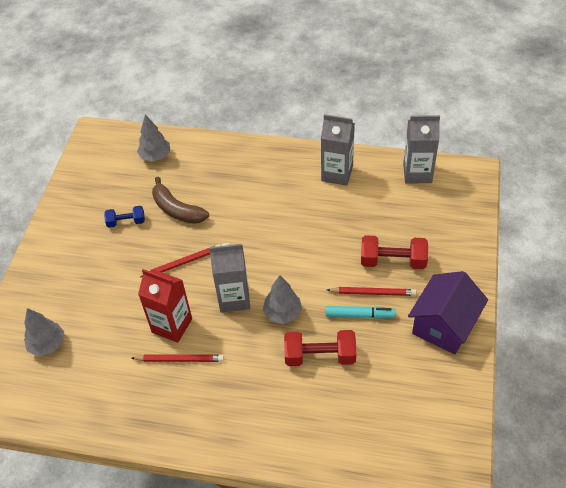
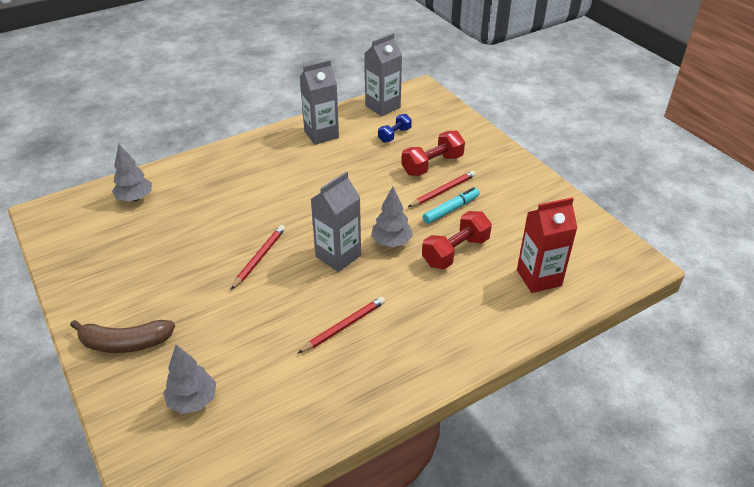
camera: 45 degrees left, 10 degrees down
(126, 222) = (163, 259): blue dumbbell -> blue dumbbell (394, 135)
(172, 325) = (305, 307): red carton -> red carton (539, 278)
(177, 209) = (206, 224): brown banana -> brown banana (125, 343)
(444, 325) = (515, 182): purple house -> none

